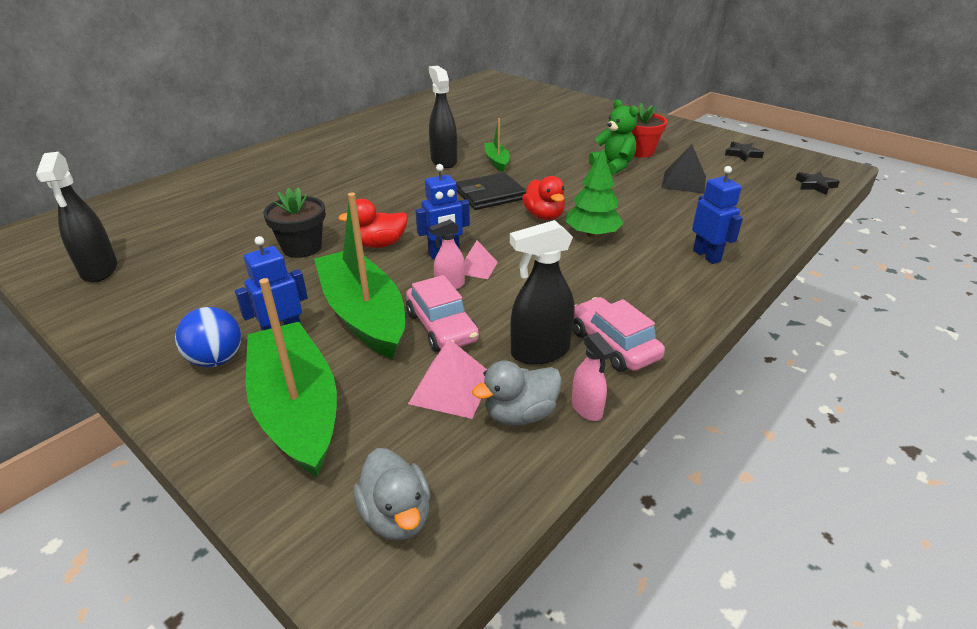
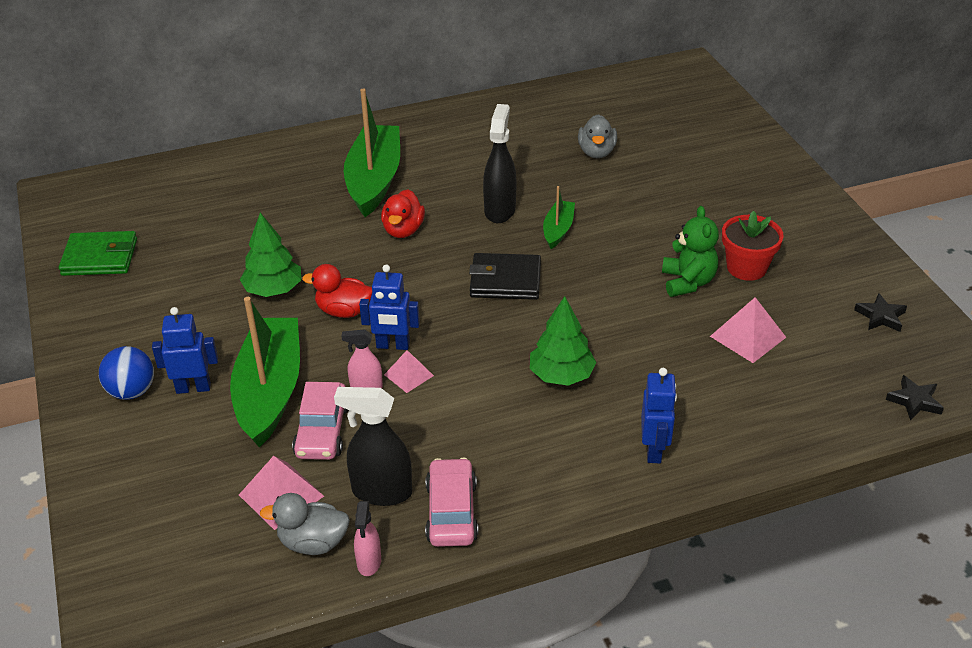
camera: 30 degrees right, 5 degrees up
(99, 270) = (100, 257): black spray bottle -> green wallet
(296, 409) = (158, 463): green boat -> green boat (374, 180)
(302, 247) = (273, 290): black flower pot -> green tree
(396, 515) = (163, 581): grey duck -> grey duck (596, 152)
(544, 216) = (534, 331): red duck -> red duck (403, 230)
(684, 182) = (748, 337): black pyramid -> pink pyramid

